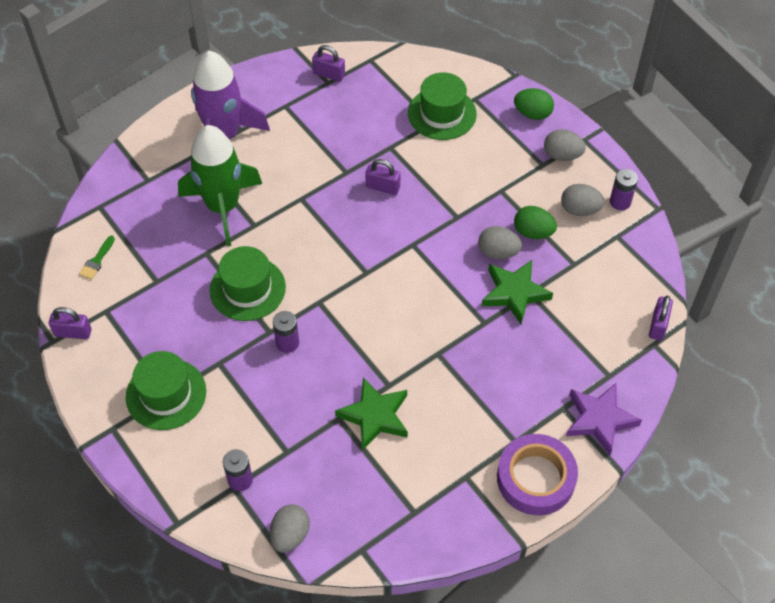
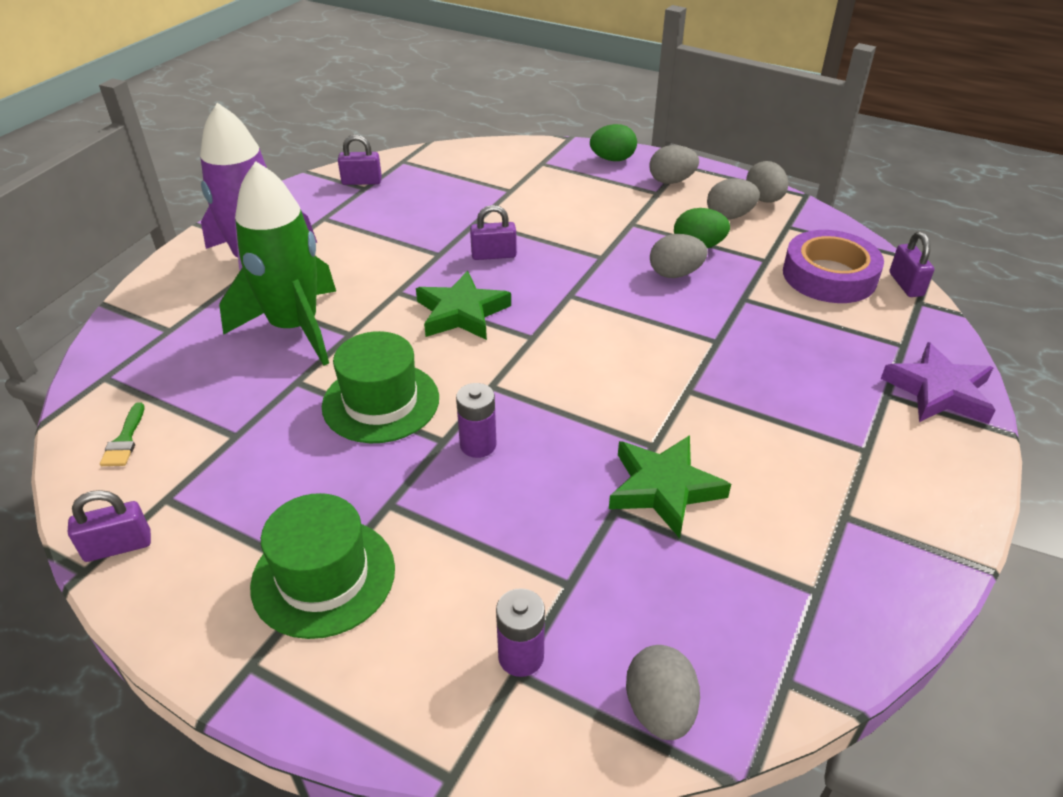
camera: 25 degrees left, 15 degrees down
(442, 113) = (515, 181): green hat -> none
(514, 293) = (727, 303): green star -> green star (462, 313)
(535, 478) = (931, 482): purple tape -> purple tape (829, 276)
(620, 202) = (764, 200): purple battery -> grey egg

